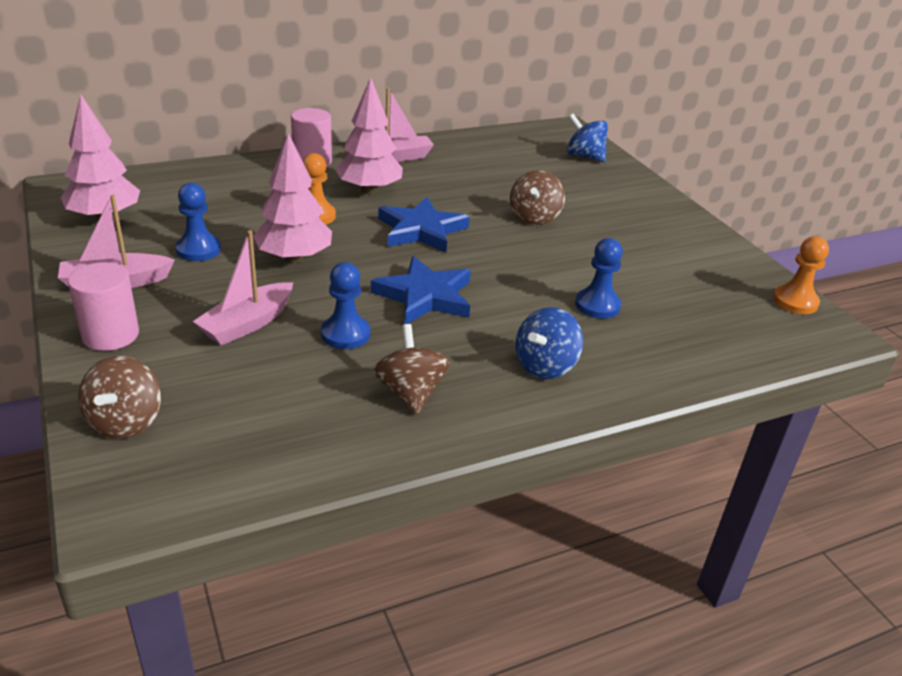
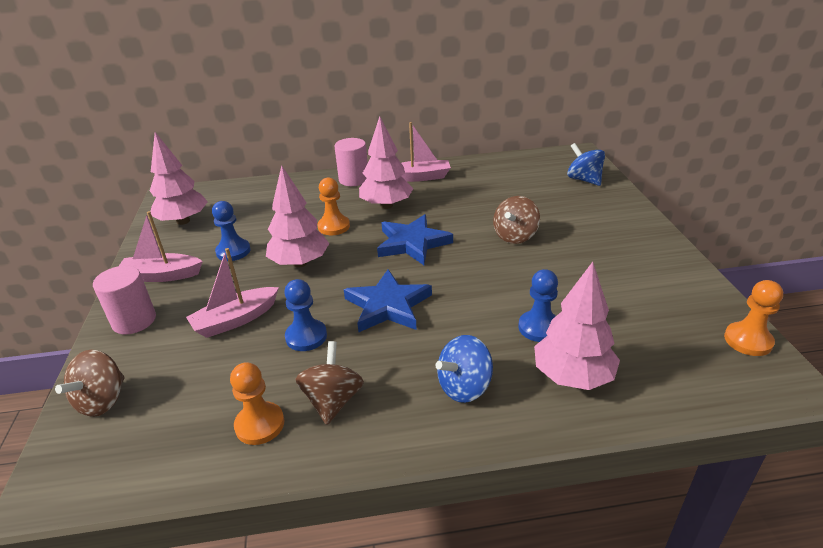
camera: 20 degrees right, 0 degrees up
(339, 423) = (260, 424): none -> orange pawn
(647, 346) = (572, 376): none -> pink tree

